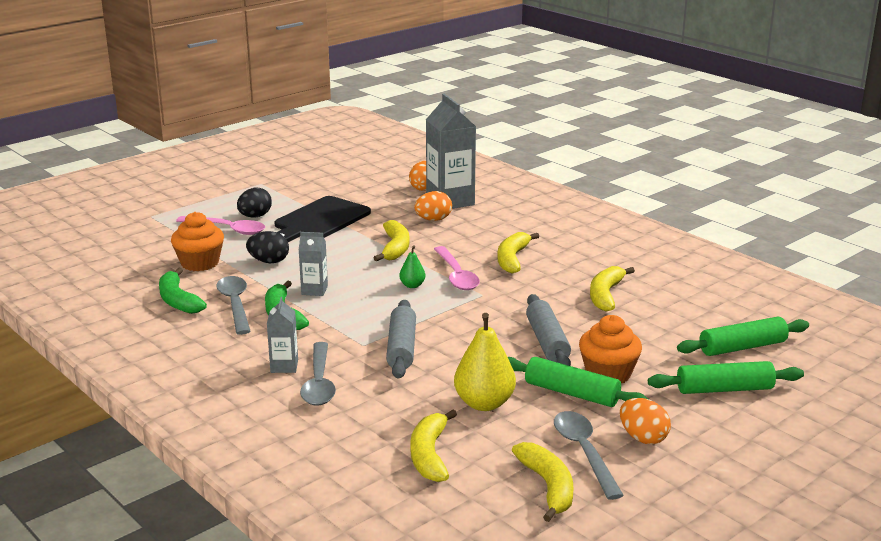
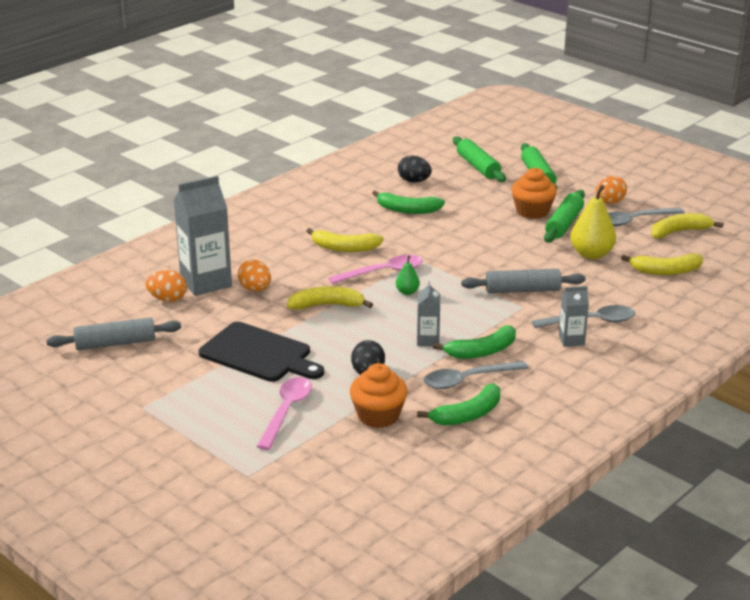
camera: 95 degrees left, 5 degrees up
(255, 216) = (248, 398): black egg -> black egg (414, 181)
(547, 341) = (492, 232): grey rolling pin -> grey rolling pin (115, 343)
(605, 295) = (407, 210): yellow banana -> green banana

